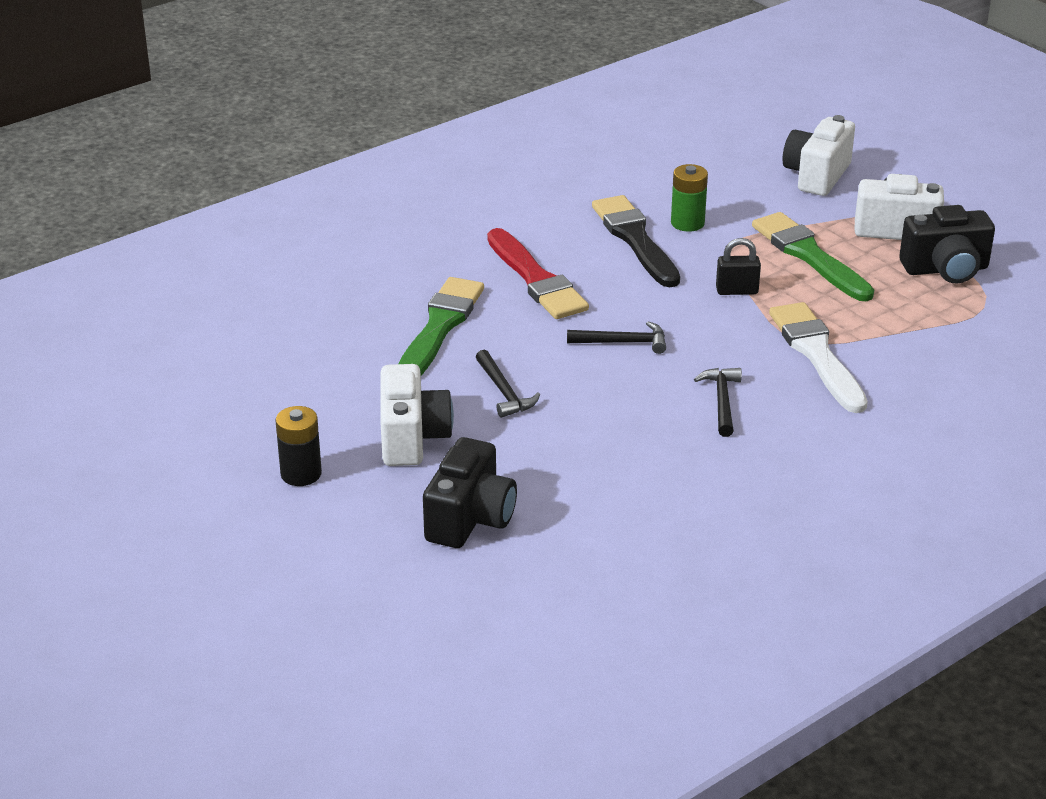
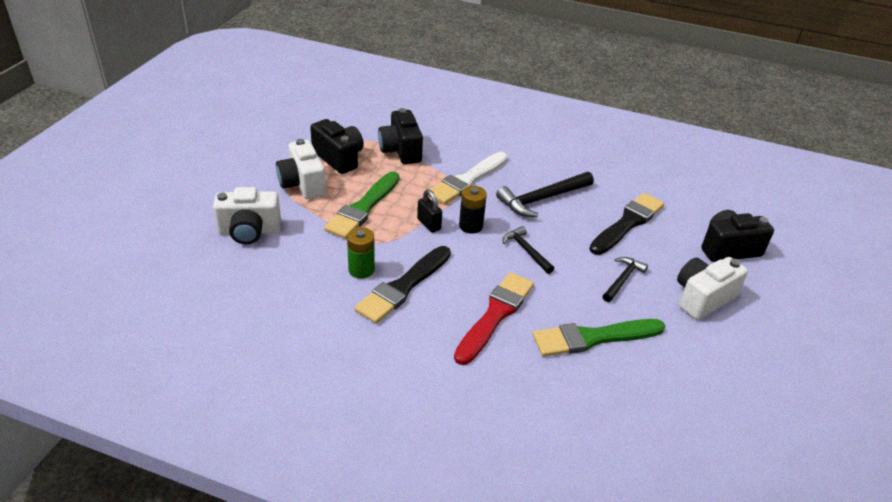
camera: 125 degrees left, 5 degrees up
(301, 474) = (784, 329): black battery -> black battery (471, 226)
(605, 453) = (627, 223): none -> black brush
(722, 401) = (542, 199): black hammer -> black hammer, size x1.68
(936, 324) = (401, 151): none -> black camera

